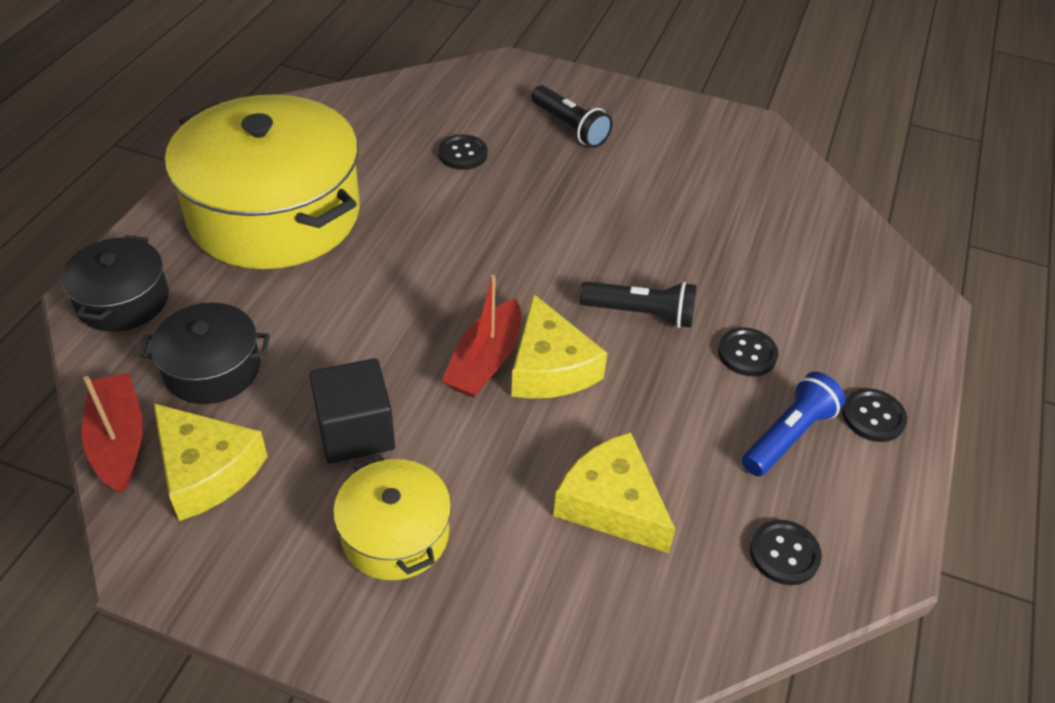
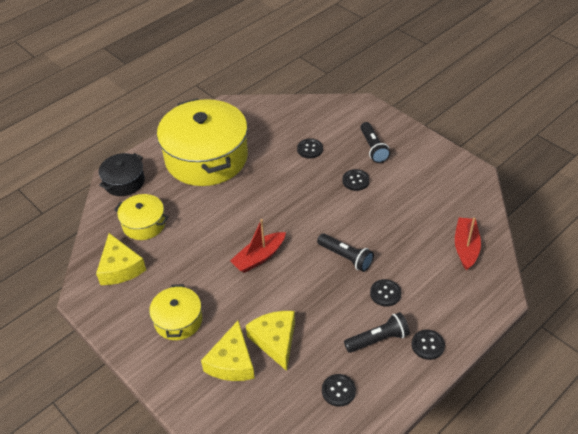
camera: 30 degrees right, 0 degrees up
(119, 441) = (94, 244): red boat -> red boat (466, 247)
(212, 369) = (144, 224): black pot -> yellow pot
(355, 431) = (186, 271): black cube -> none
(550, 367) = (286, 269): yellow cheese -> yellow cheese (232, 362)
(575, 185) = (355, 180): none -> black button
(788, 436) = (378, 339): blue flashlight -> black flashlight

